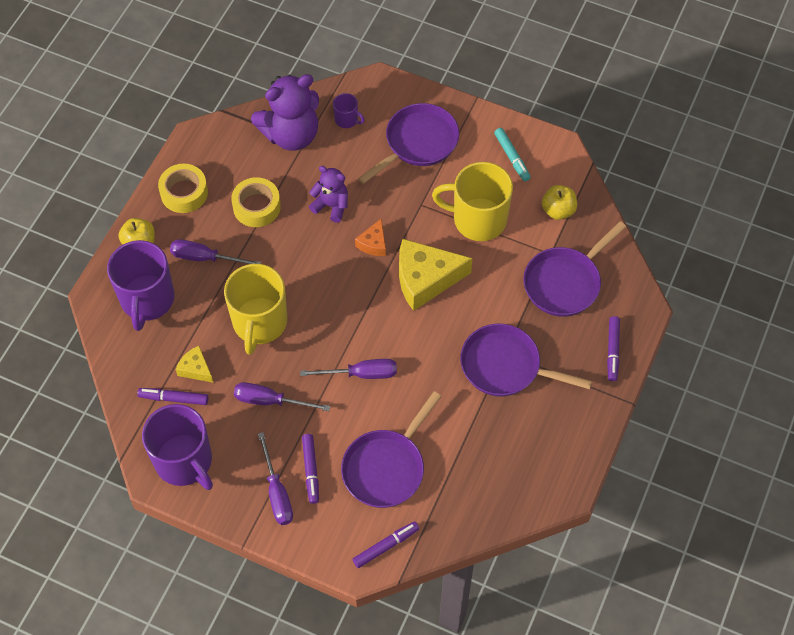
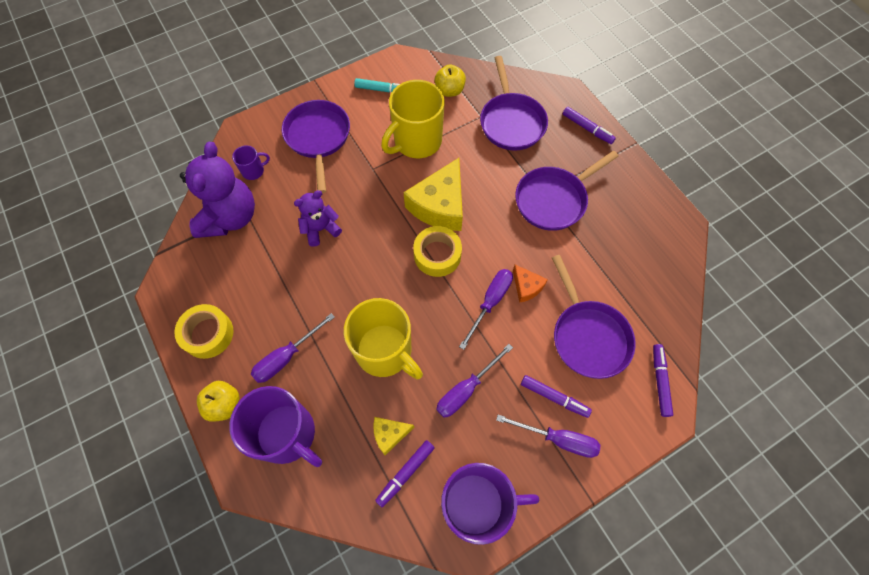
camera: 55 degrees left, 5 degrees up
(256, 207) = (273, 284): yellow tape -> yellow tape (437, 255)
(373, 243) = (380, 221): orange cheese -> orange cheese (526, 287)

